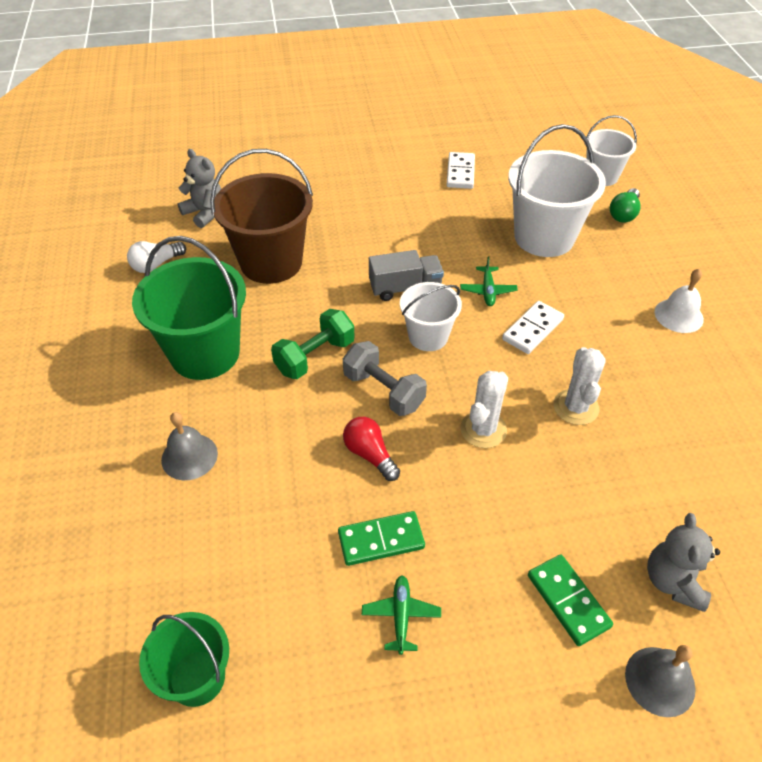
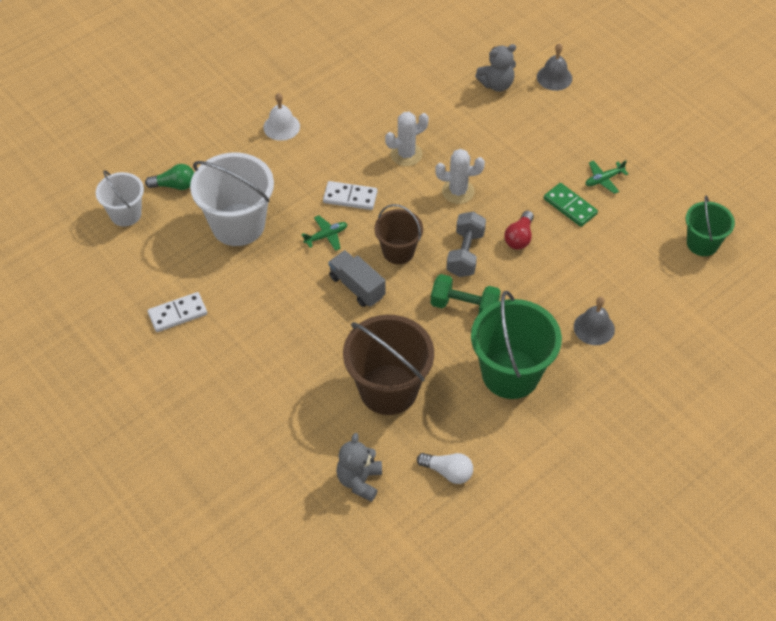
camera: 120 degrees left, 5 degrees up
(428, 336) = (398, 251): white bucket -> brown bucket
(568, 601) = (540, 119): green domino -> none

